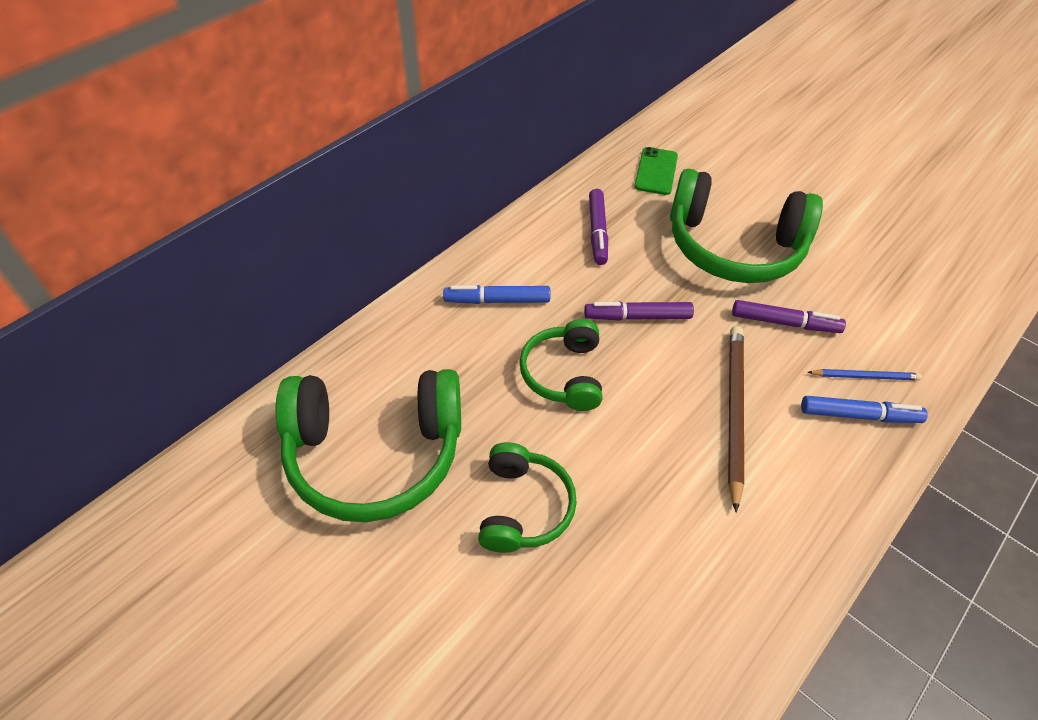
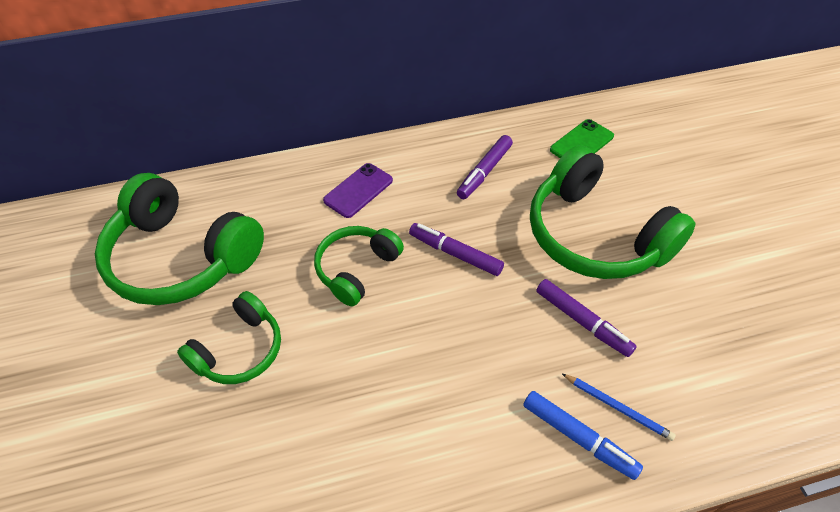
camera: 35 degrees right, 0 degrees up
(497, 300) = (358, 190): blue marker -> purple phone
(734, 412) = (464, 371): brown pencil -> none

